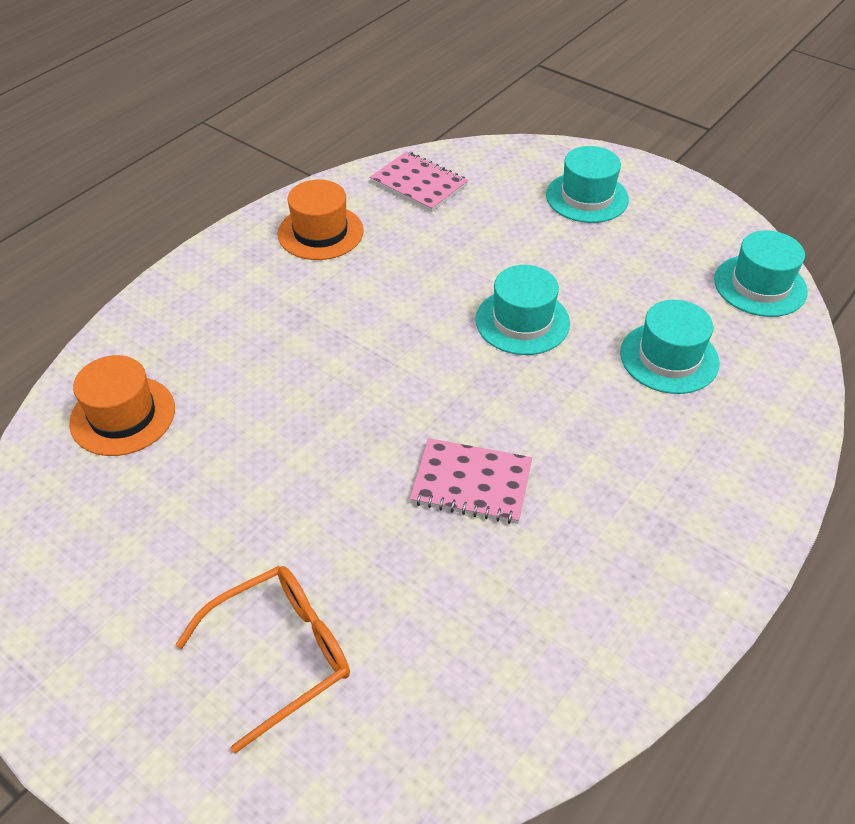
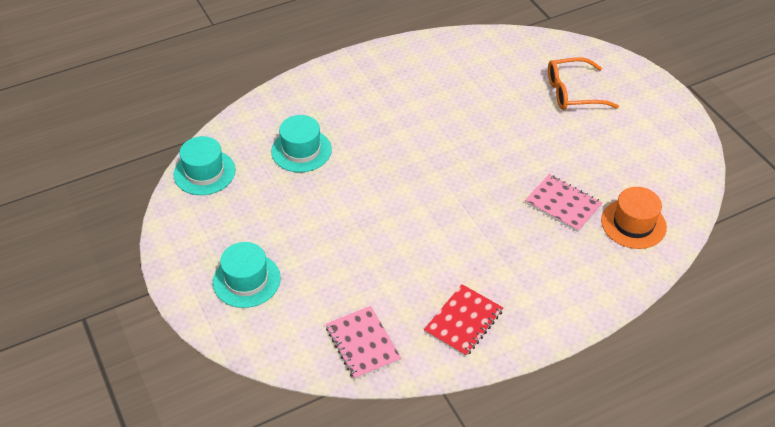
camera: 155 degrees left, 0 degrees up
(320, 232) = (463, 321): orange hat -> red notebook
(471, 483) = (453, 127): pink notebook -> pink notebook (562, 204)
(522, 321) = (367, 200): turquoise hat -> none

